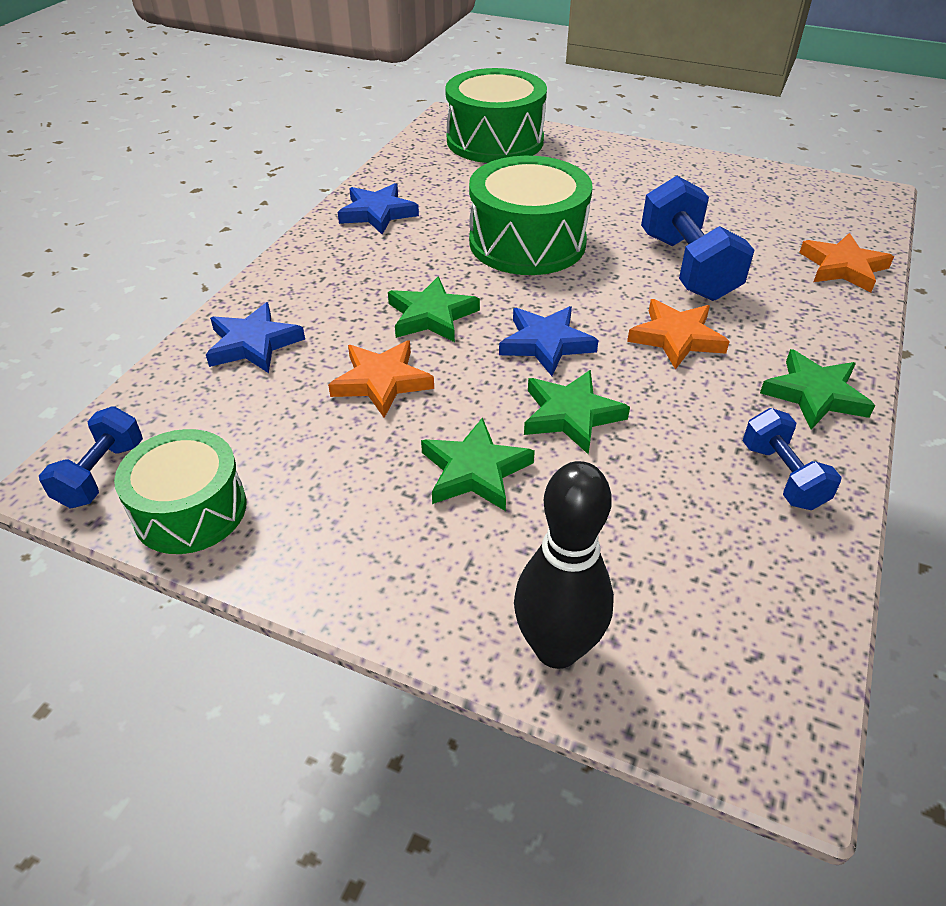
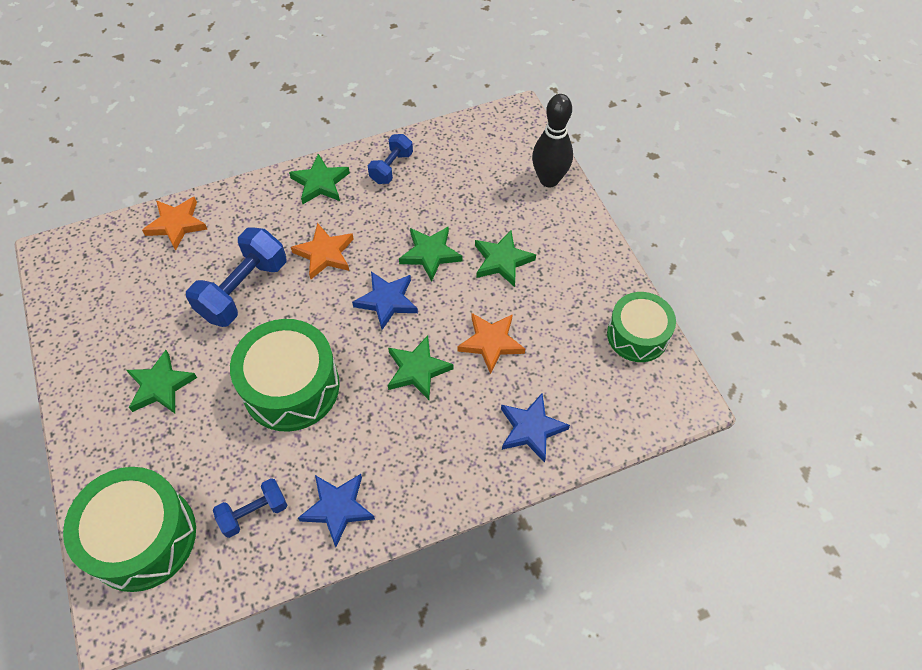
camera: 135 degrees left, 15 degrees up
(101, 474) = (667, 389): blue dumbbell -> blue dumbbell (254, 513)
(625, 189) = (160, 386): none -> green star

